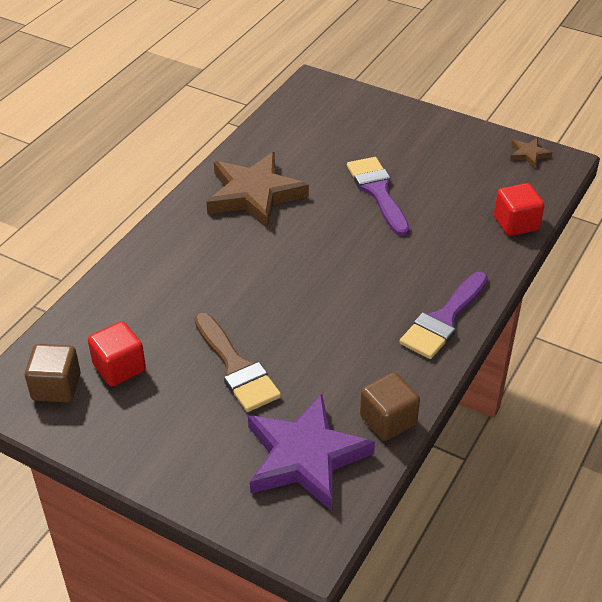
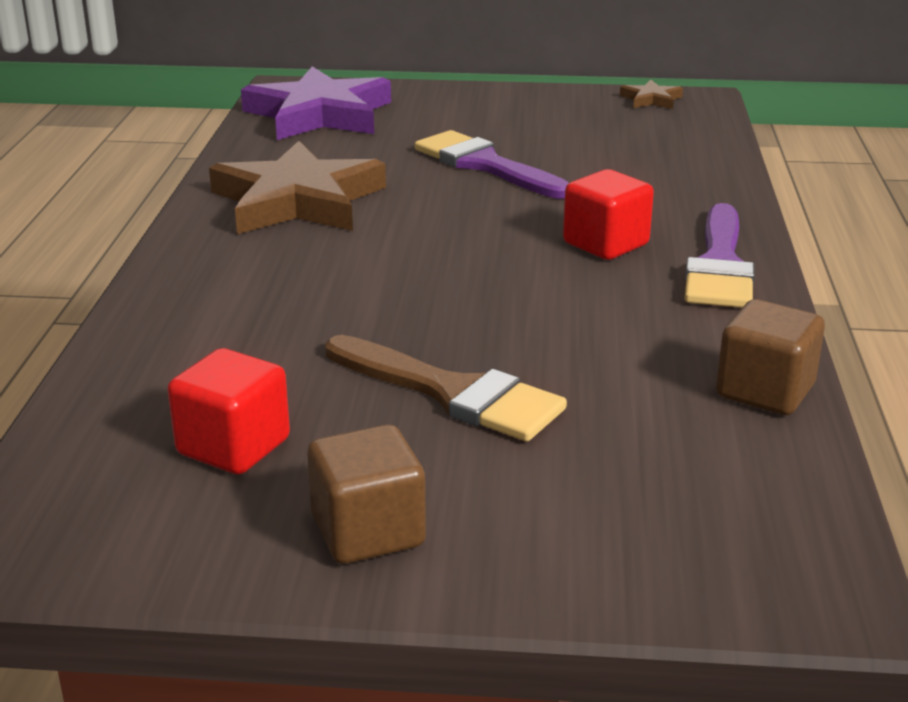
camera: 25 degrees left, 15 degrees down
(56, 387) = (124, 506): brown cube -> brown cube (368, 532)
(305, 457) = (683, 472): purple star -> purple star (319, 114)
(516, 223) = (707, 158): red cube -> red cube (605, 244)

